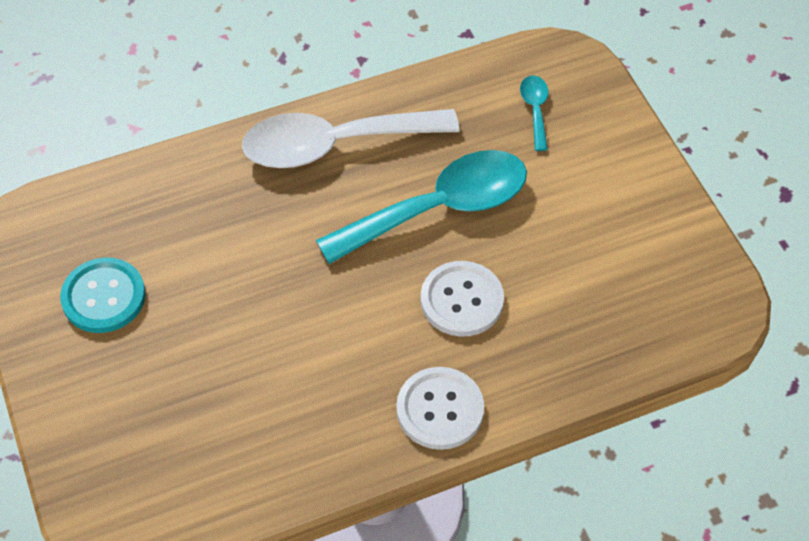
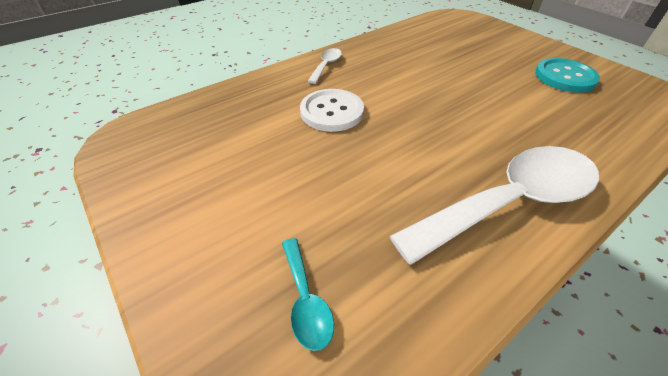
camera: 165 degrees right, 10 degrees down
(440, 208) = (375, 166): turquoise spoon -> none
(440, 409) = (326, 65): white button -> white spoon

